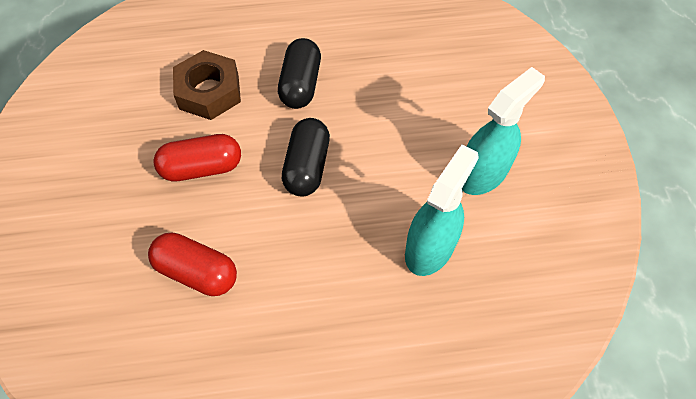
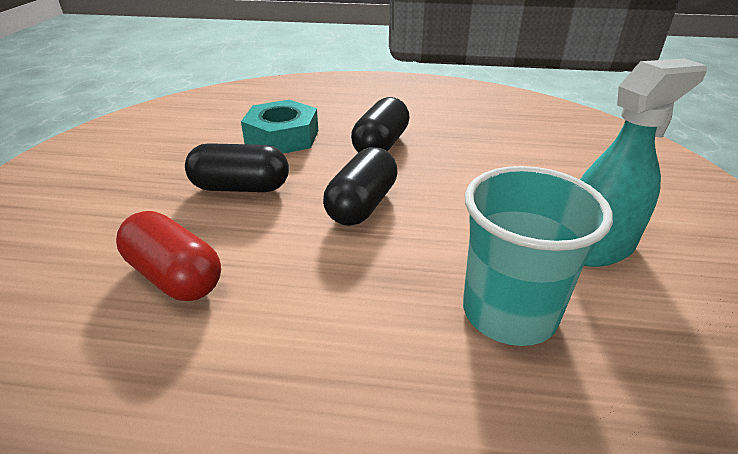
camera: 15 degrees right, 25 degrees down
(202, 168) = (240, 188): red capsule -> black capsule
(209, 91) = (282, 137): brown nut -> turquoise nut
(430, 248) = (509, 313): turquoise spray bottle -> turquoise cup

